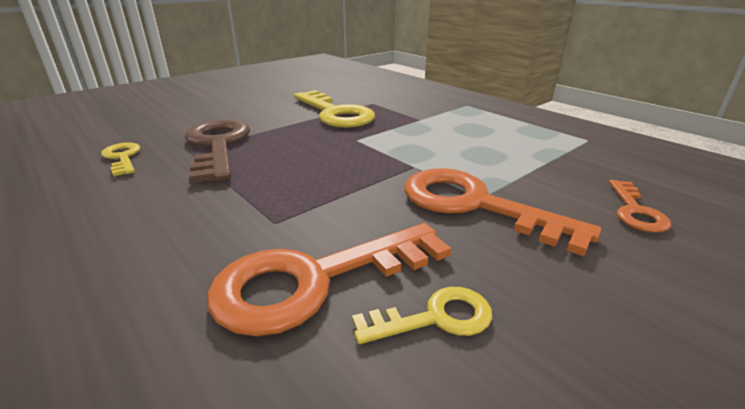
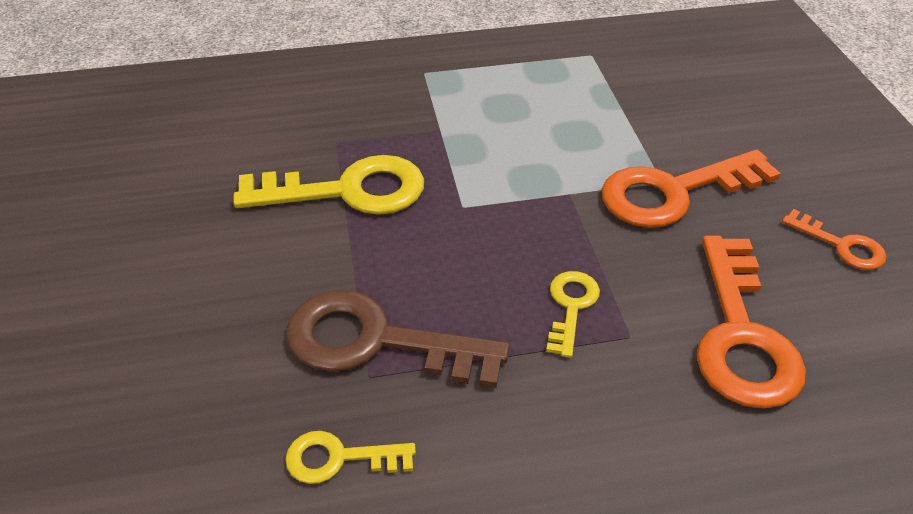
camera: 60 degrees left, 15 degrees up
(435, 318) = (811, 286): yellow key -> yellow key (571, 307)
(635, 211) = (730, 116): orange key -> orange key (841, 245)

